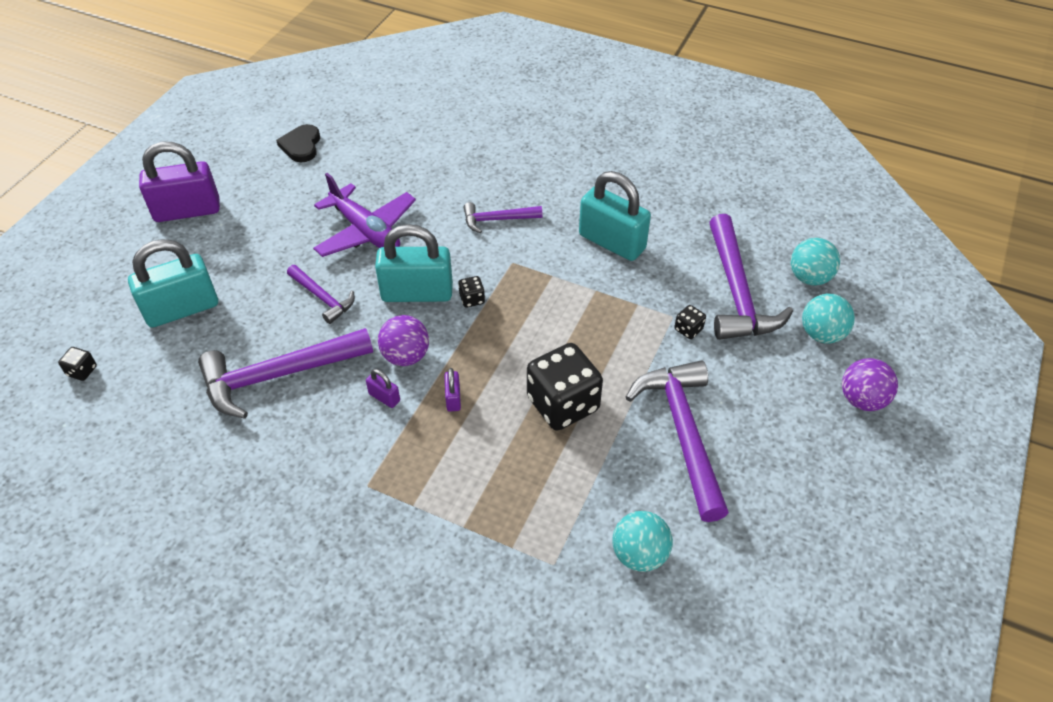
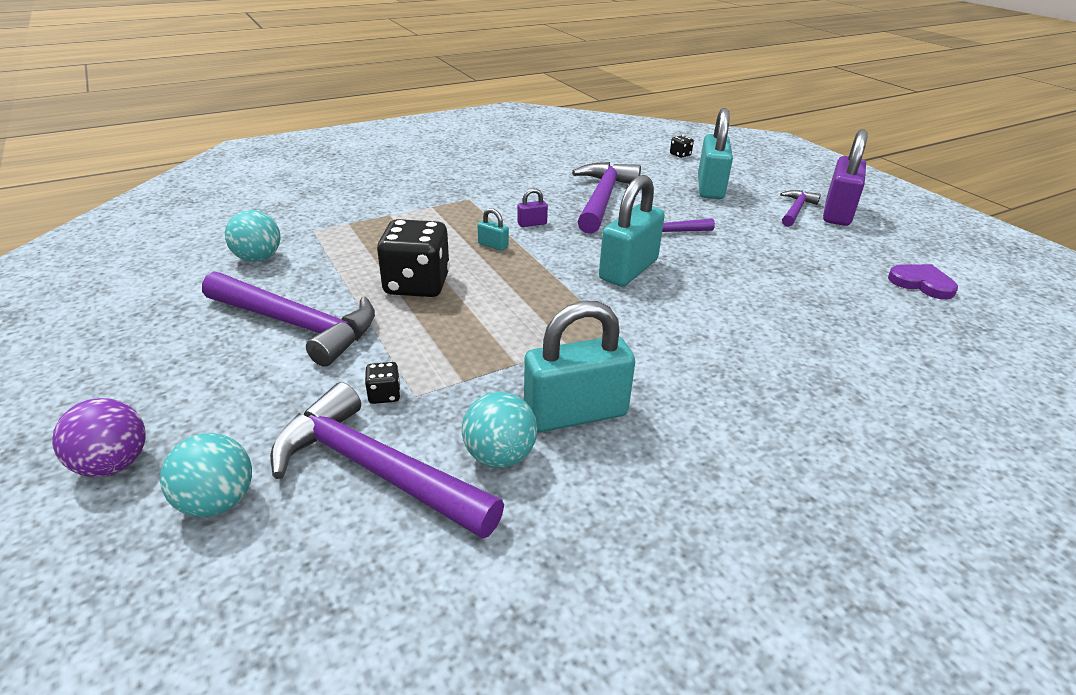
camera: 125 degrees right, 15 degrees down
(301, 145) = (921, 283): black heart -> purple heart
(366, 231) = (742, 274): purple plane -> none
(406, 356) = (561, 243): purple ball -> none
(453, 398) = (493, 245): purple padlock -> turquoise padlock
(472, 299) = (589, 291): black dice -> none
(497, 220) = (695, 350): purple hammer -> purple hammer (796, 210)
(809, 277) = (295, 569): turquoise ball -> turquoise ball (499, 456)

